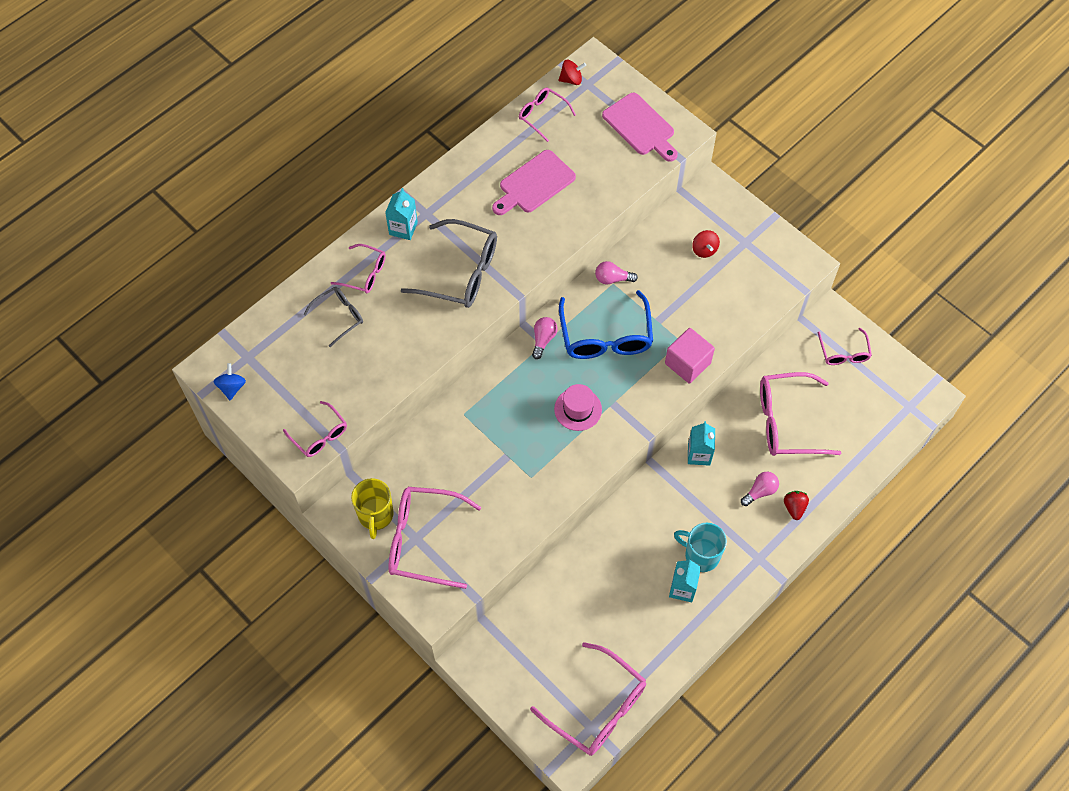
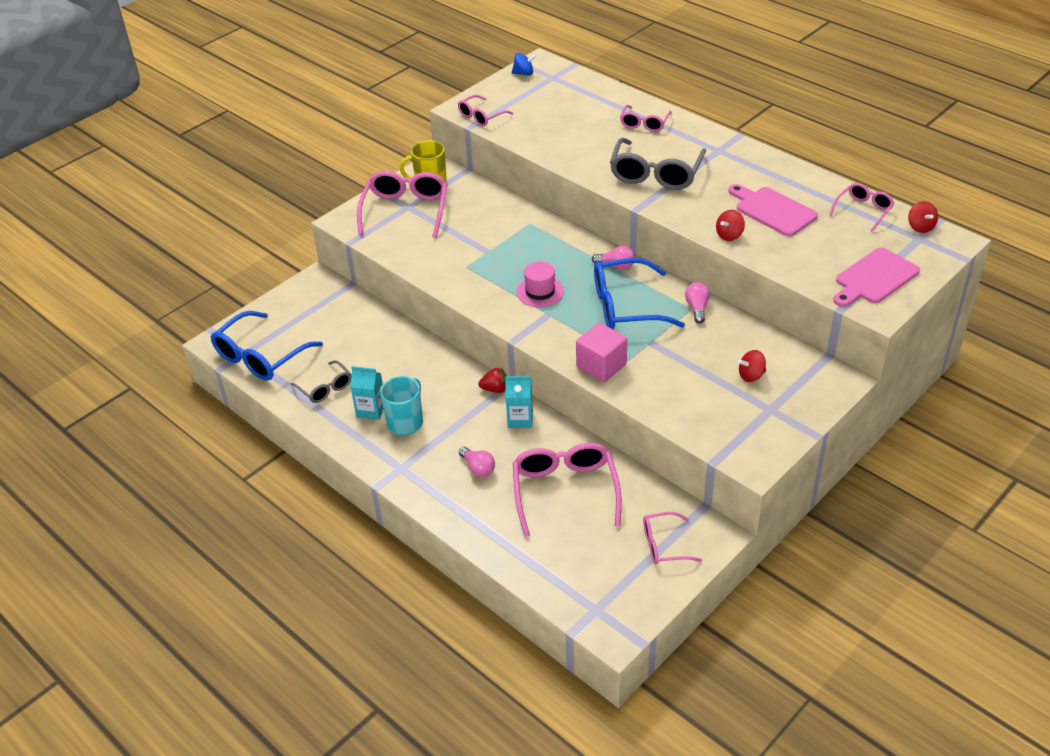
camera: 90 degrees right, 20 degrees down
(339, 317) = (597, 115): grey glasses -> grey glasses (325, 388)
(403, 228) = (698, 139): turquoise carton -> none
(569, 223) = (729, 235): none -> red spinning top
(597, 707) = (261, 356): pink glasses -> blue glasses
(794, 507) = (459, 497): red strawberry -> red strawberry (495, 389)

